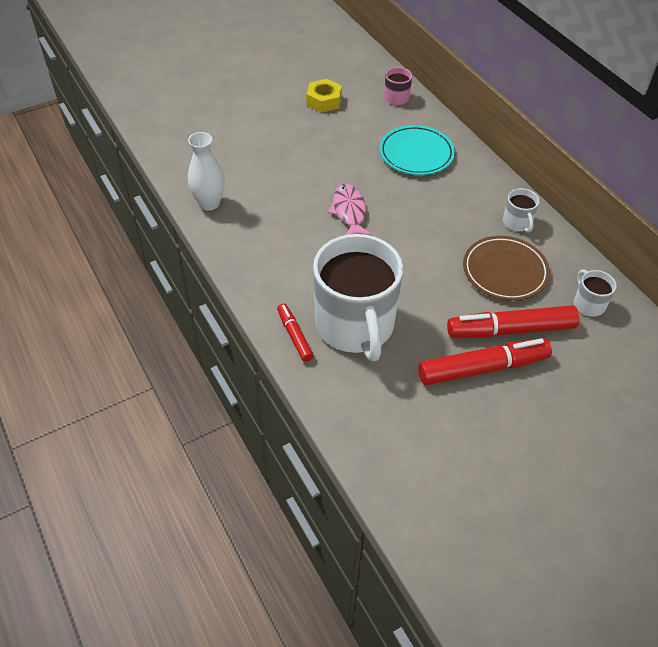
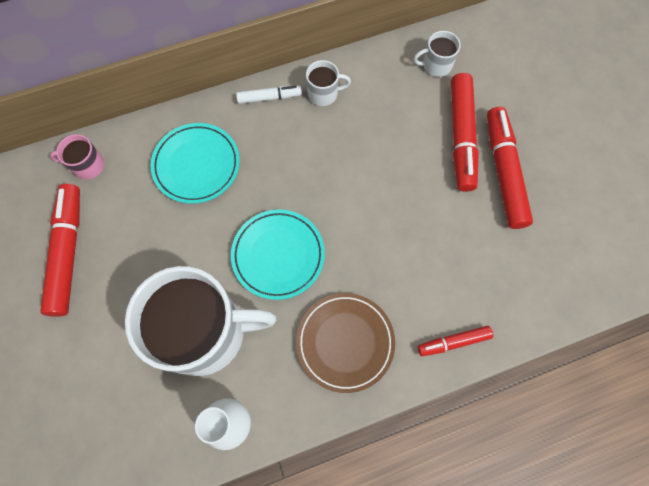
camera: 80 degrees left, 20 degrees up
(324, 101) = (68, 252): yellow nut -> red marker
(349, 212) = (278, 255): pink fish -> turquoise plate
(355, 325) = (444, 277): white mug -> white mug (205, 332)
(498, 188) = (269, 97): none -> white marker
(505, 271) = (387, 122): brown plate -> brown plate (345, 342)

